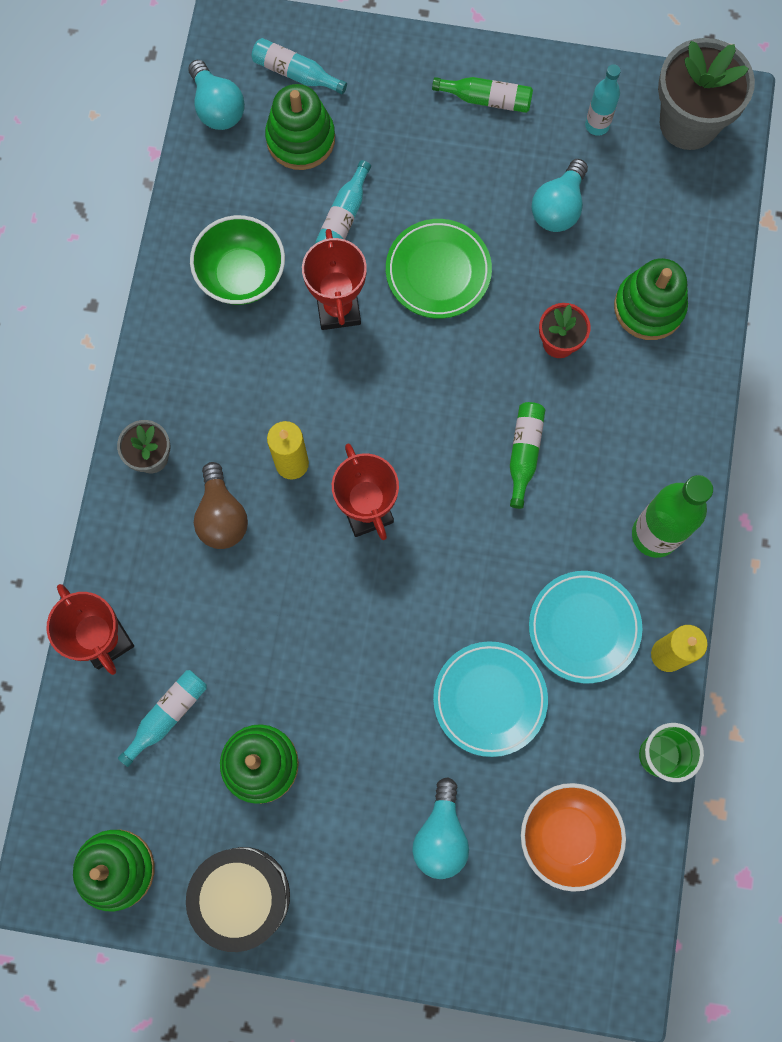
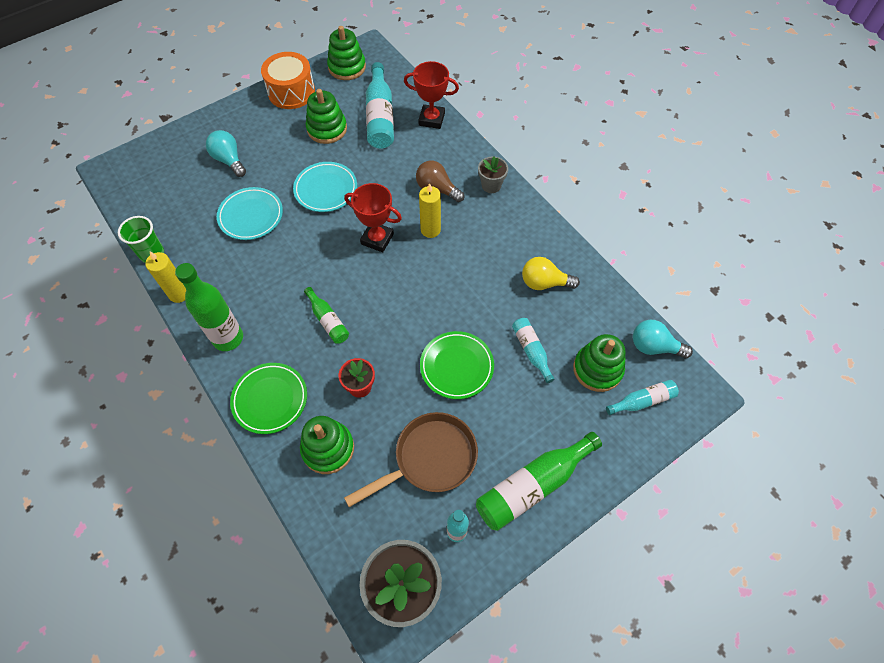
camera: 135 degrees right, 15 degrees down
(167, 715) = (380, 117): turquoise bottle -> turquoise bottle, size x1.80
(241, 275) = (544, 283): green bowl -> yellow light bulb
(242, 896) = (291, 92): black drum -> orange drum
(338, 309) = (484, 307): red trophy -> none
(487, 99) = (533, 486): green bottle -> green bottle, size x1.80
(558, 207) = (430, 459): turquoise light bulb -> brown pan
(567, 836) = (172, 197): orange bowl -> none
(584, 627) = (231, 273): turquoise plate -> turquoise plate (326, 189)
(665, 414) = (270, 399): none -> green plate

